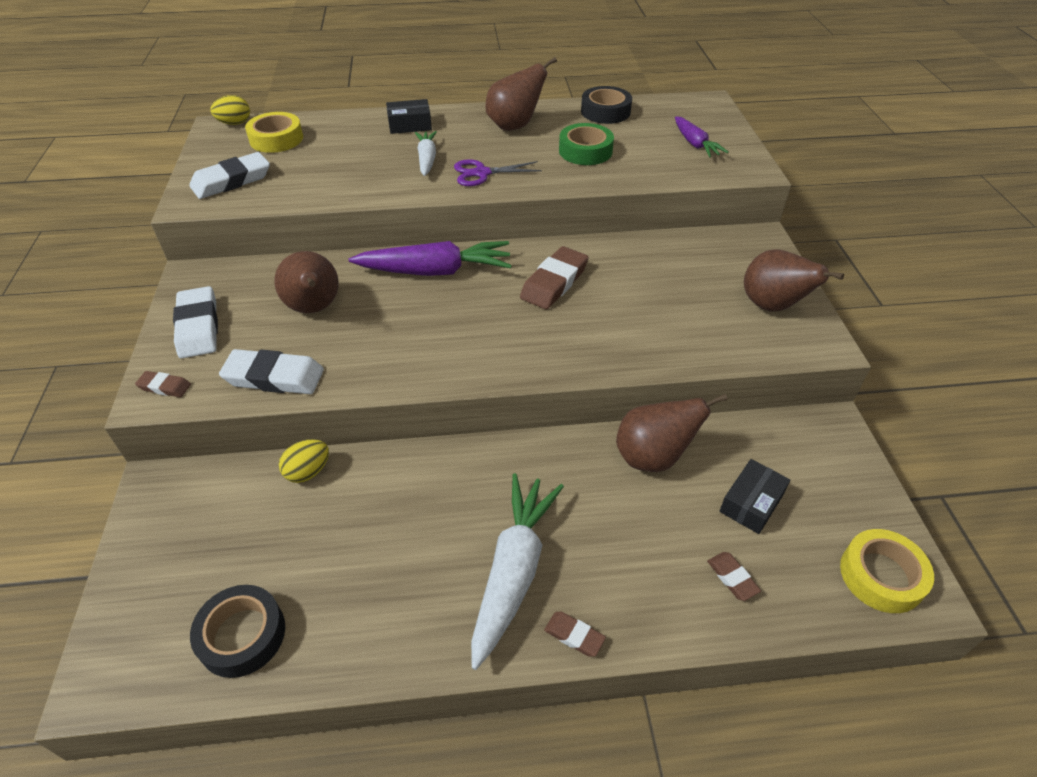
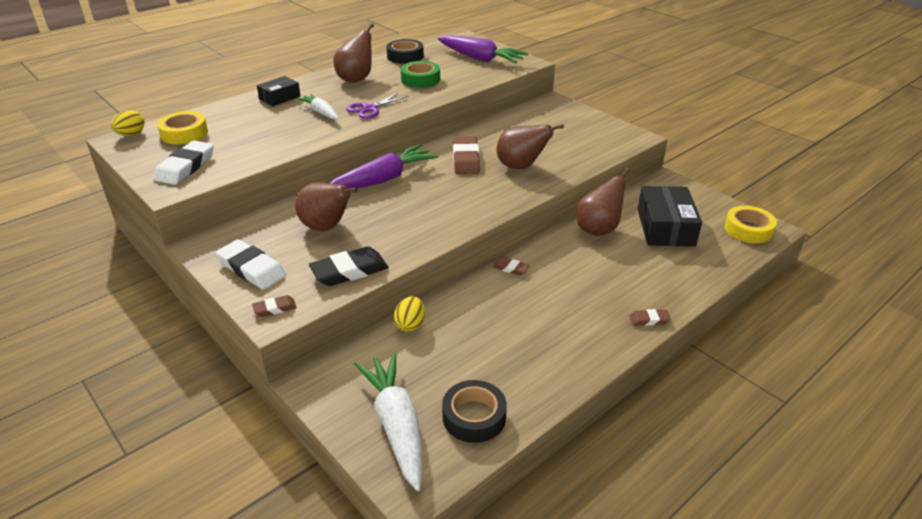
camera: 35 degrees left, 10 degrees down
(274, 377) = (349, 271): white eraser -> black eraser
(514, 570) = (588, 309): white carrot -> white carrot (396, 424)
(695, 144) = (480, 59): purple carrot -> purple carrot, size x1.73
(732, 578) = (691, 261): brown eraser -> brown eraser (510, 268)
(751, 503) = (665, 227): black box -> black box, size x1.73
(772, 306) = (595, 129): brown pear -> brown pear (521, 167)

